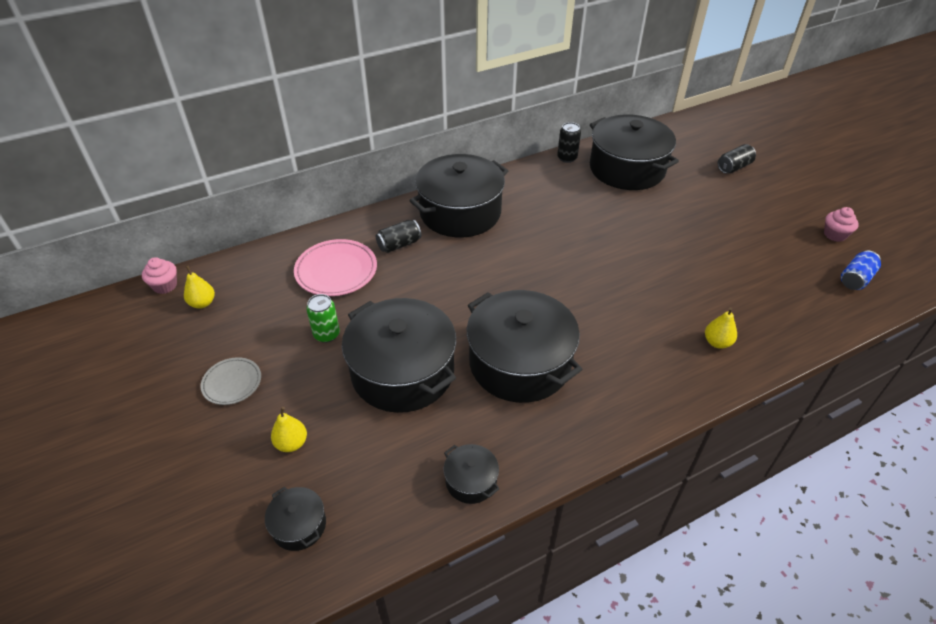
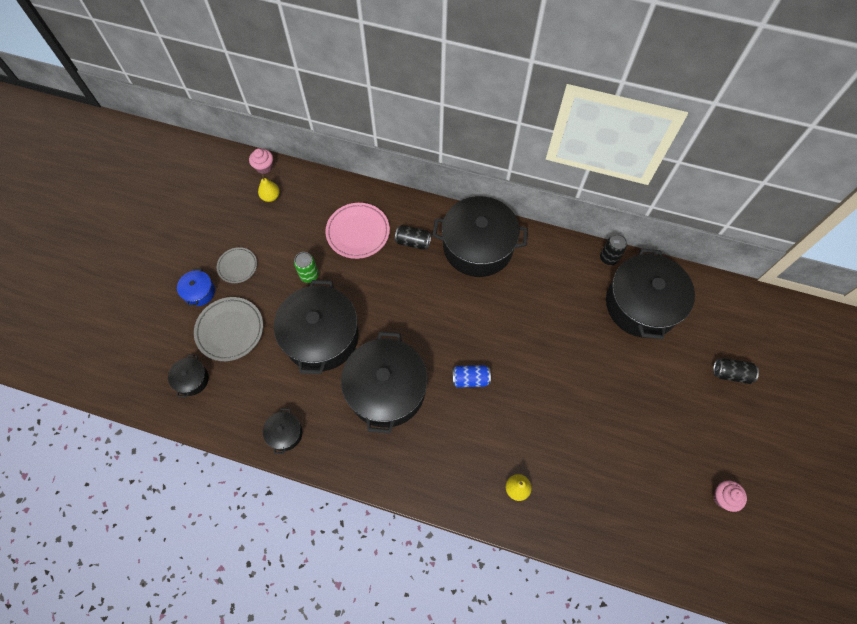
camera: 45 degrees right, 20 degrees up
(209, 438) = (199, 292): none -> blue pot
(291, 443) = (230, 330): yellow pear -> grey plate
(855, 279) = (682, 541): blue can -> blue can (470, 379)

